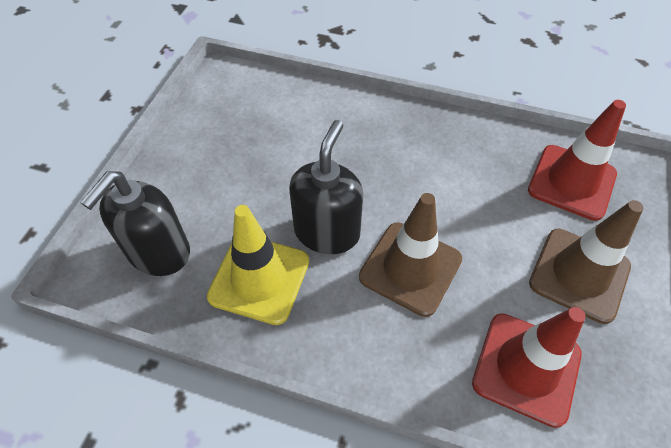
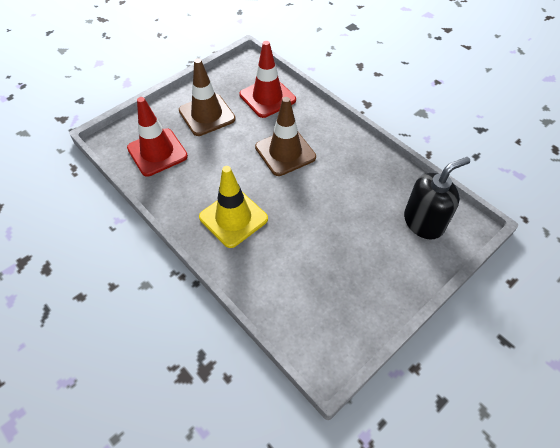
camera: 150 degrees left, 0 degrees up
(259, 279) = (369, 182): yellow traffic cone -> yellow traffic cone (233, 218)
(327, 232) = (317, 189): black soap dispenser -> none

